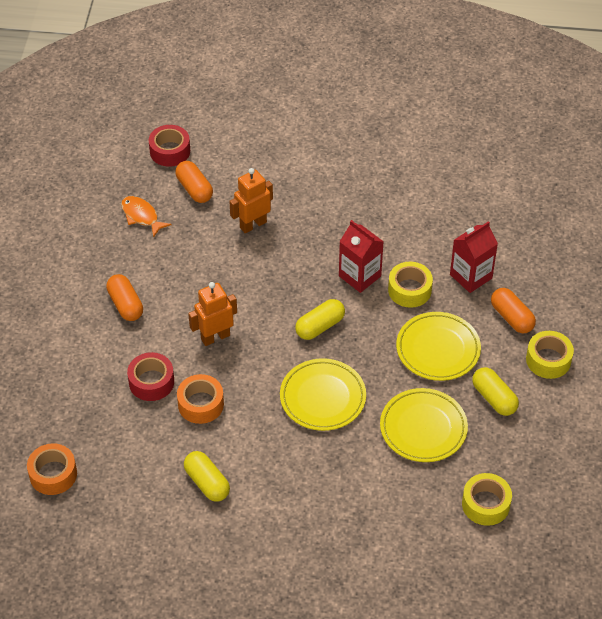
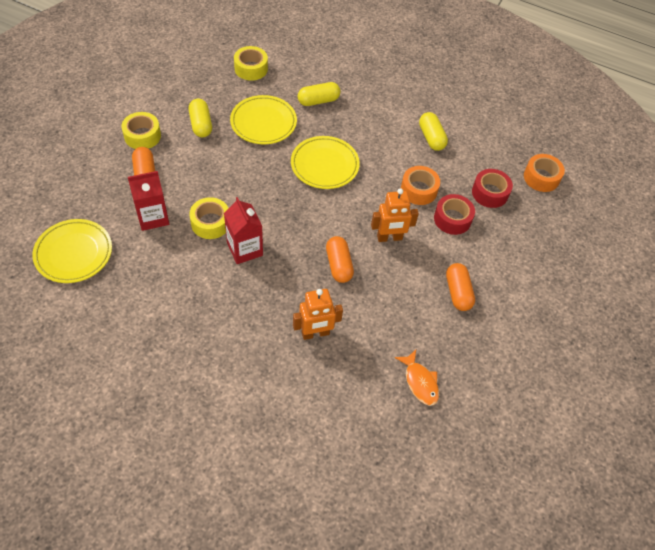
camera: 165 degrees left, 5 degrees up
(170, 151) = (367, 457): red tape -> red tape (490, 193)
(194, 189) = (357, 396): orange capsule -> orange capsule (338, 265)
(320, 326) = (300, 218): yellow capsule -> yellow capsule (318, 101)
(438, 349) = (218, 170): yellow plate -> yellow plate (74, 253)

